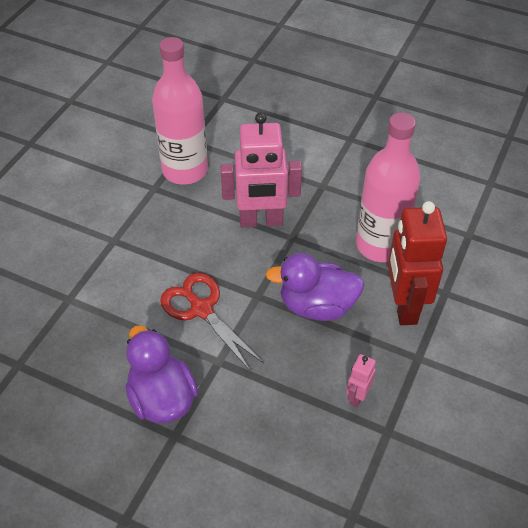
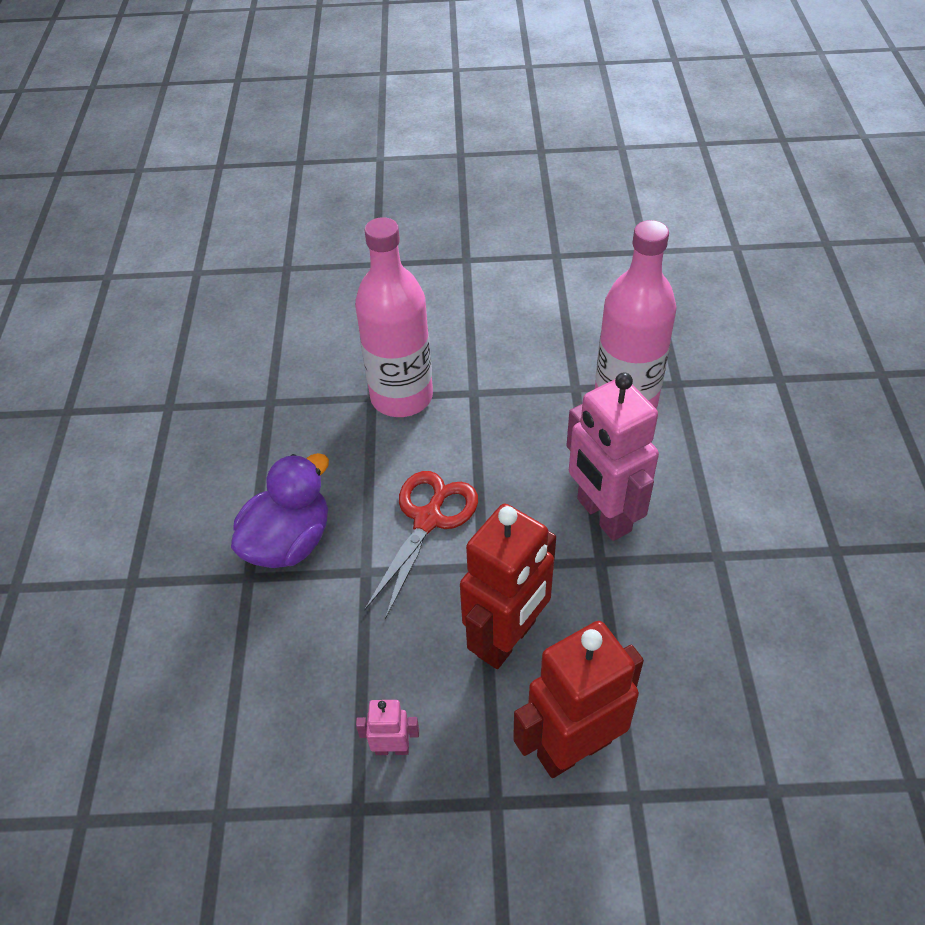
camera: 65 degrees right, 0 degrees up
(317, 306) = (507, 639): purple duck -> red robot
(380, 245) = (662, 672): pink bottle -> pink bottle (401, 397)

